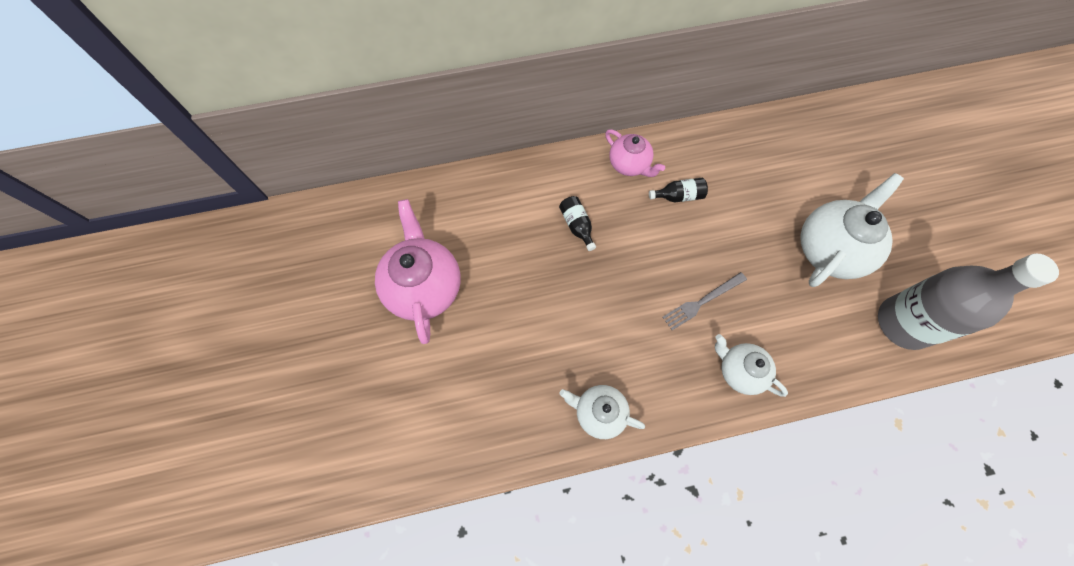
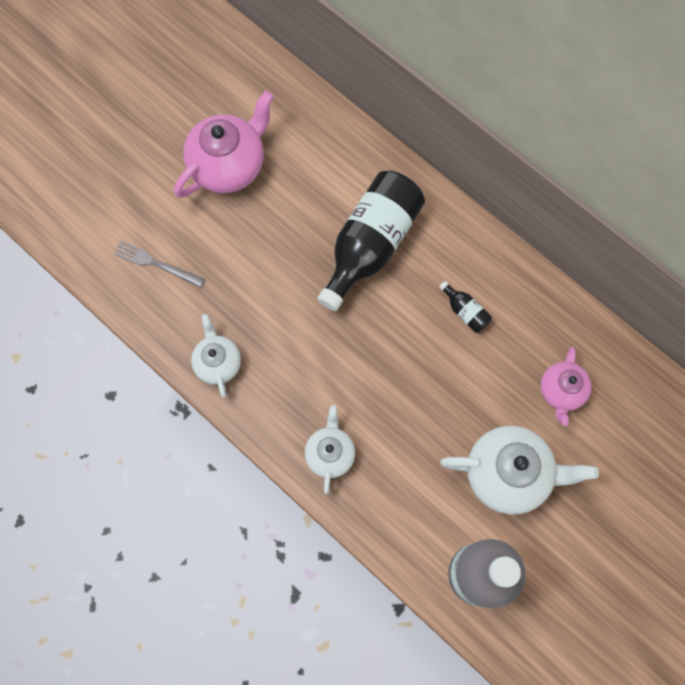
camera: 55 degrees right, 5 degrees up
(577, 226) = (370, 245): black bottle -> black bottle, size x2.46
(629, 165) = (466, 250): pink teapot -> pink teapot (561, 391)
(702, 301) = (373, 389): grey fork -> grey fork (156, 264)

